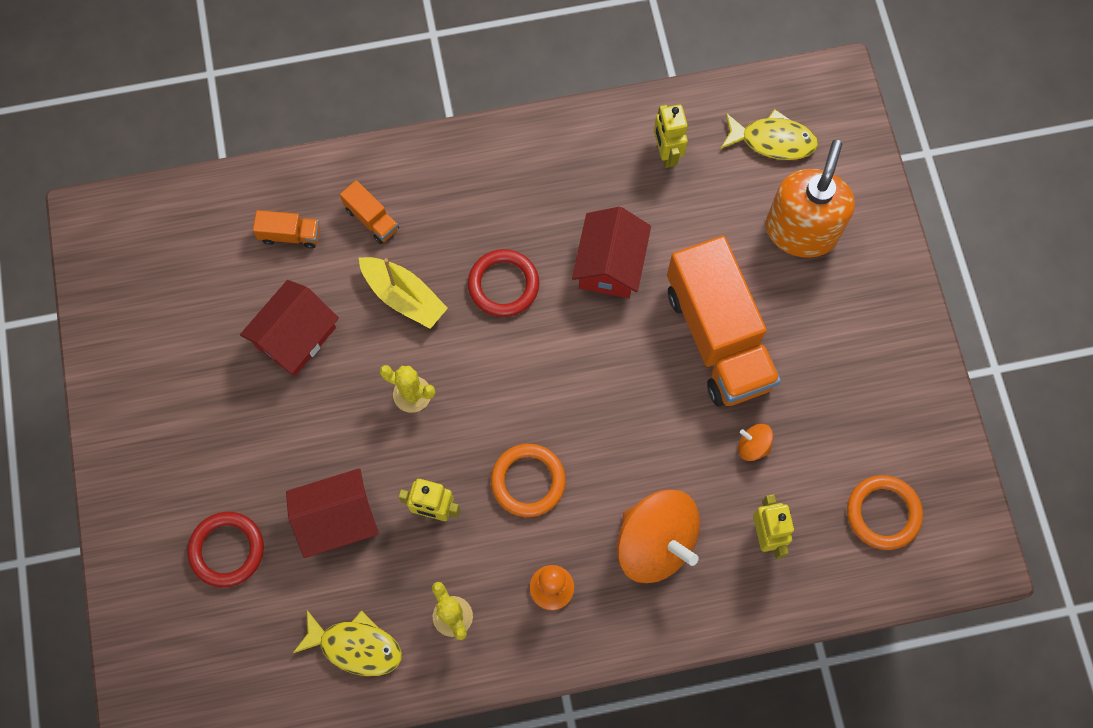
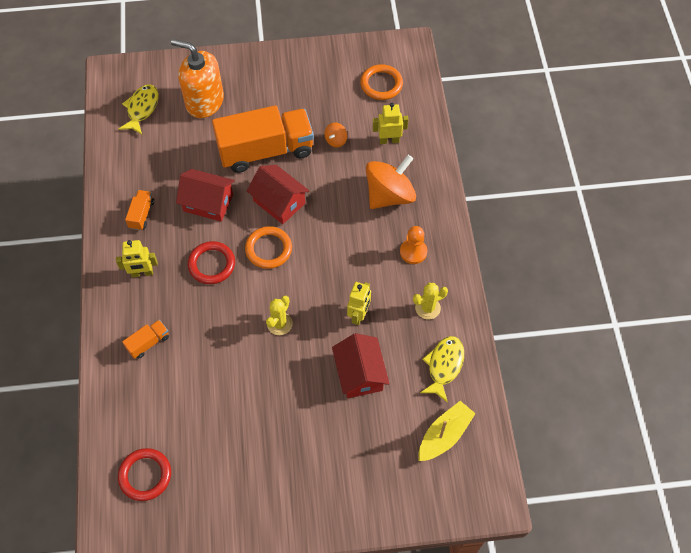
camera: 85 degrees left, 10 degrees down
(227, 550) = (375, 445): red ring -> red ring (145, 475)
(290, 235) = (150, 397): orange truck -> orange truck (141, 214)
(295, 337) = (228, 396): red house -> red house (279, 202)
(404, 297) = (210, 325): yellow boat -> yellow boat (444, 435)
(528, 481) = (345, 260): orange ring -> orange ring (268, 249)
(666, 153) = (138, 165): yellow robot -> yellow robot (142, 273)

